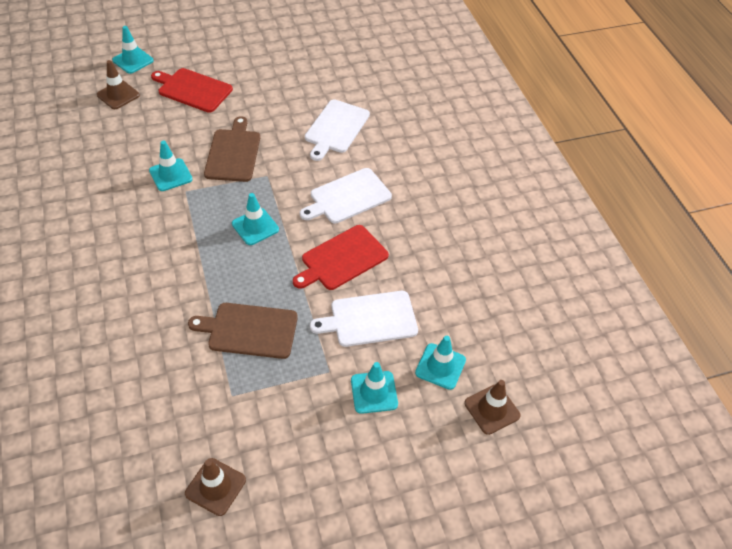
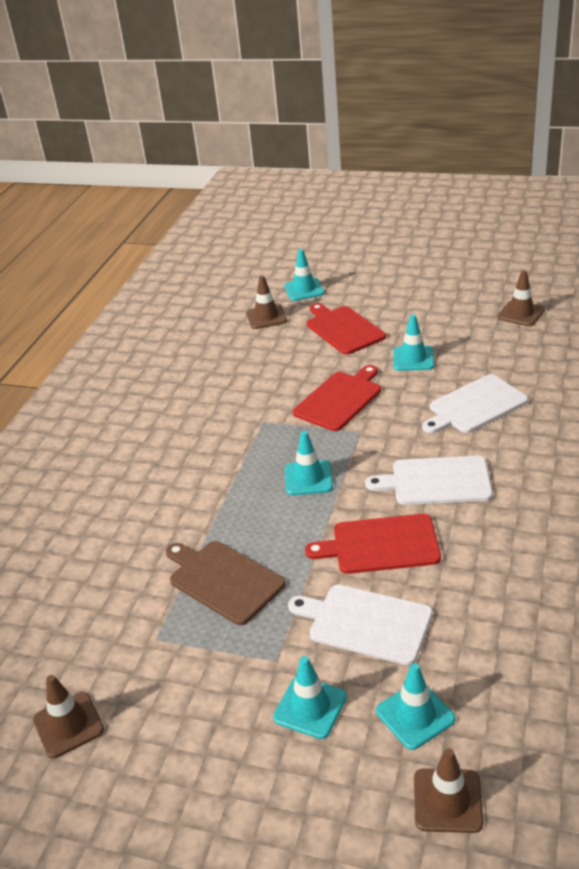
camera: 40 degrees right, 15 degrees down
(170, 175) = (260, 402): turquoise traffic cone -> turquoise traffic cone (413, 359)
(233, 153) = (339, 399): brown cutting board -> red cutting board
(320, 41) = (521, 314): none -> brown traffic cone

